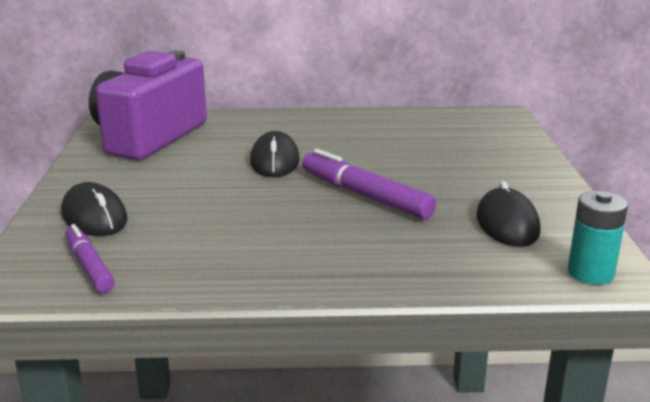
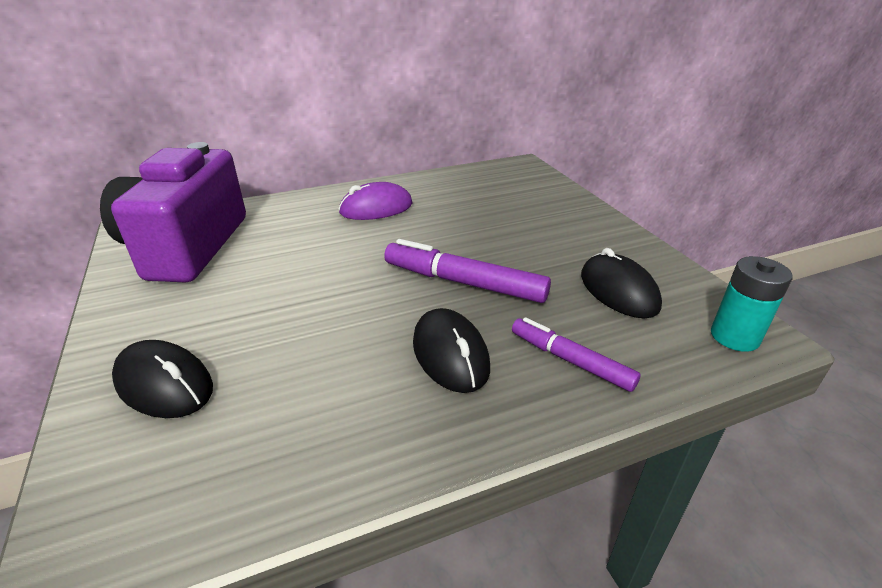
camera: 20 degrees left, 10 degrees up
(89, 266) = (189, 477): purple marker -> purple marker (570, 360)
(275, 161) = (346, 255): black mouse -> black mouse (450, 354)
(325, 131) = (376, 208): none -> purple mouse

